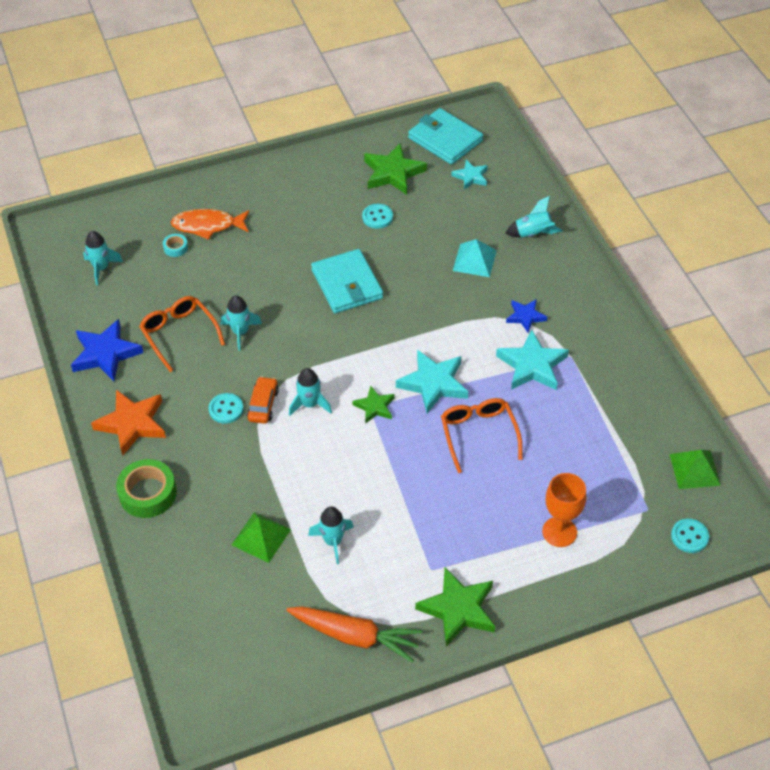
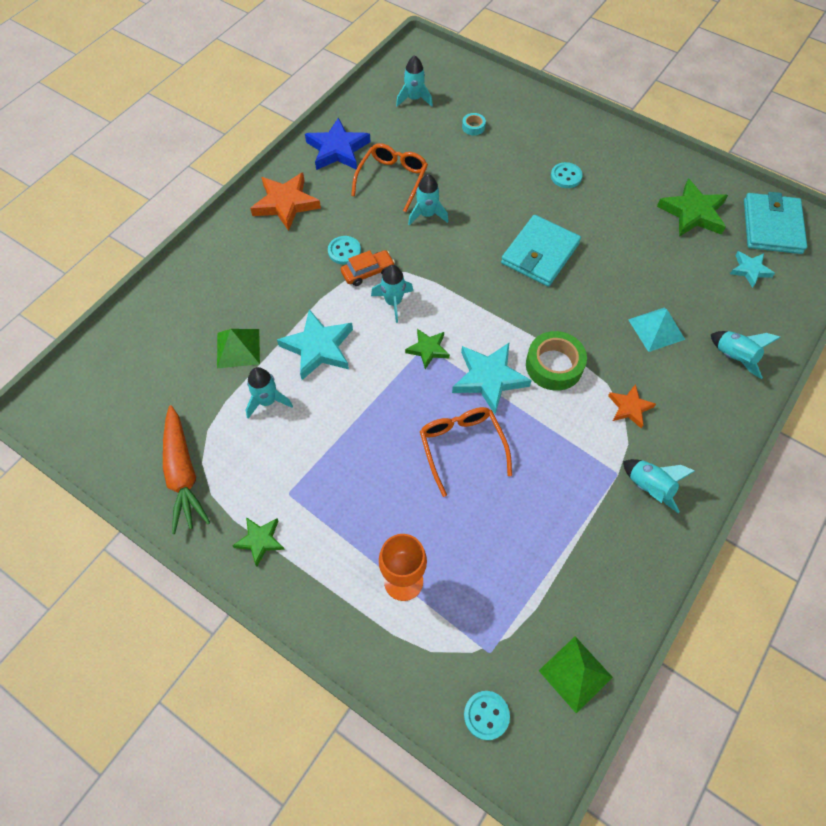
camera: 55 degrees right, 10 degrees up
(148, 493) = (229, 252): green tape -> green tape (554, 365)
(207, 226) = (513, 132): orange fish -> none
(377, 217) = (633, 231): turquoise button -> turquoise button (566, 176)
(458, 609) = (260, 540): green star -> green star, size x0.58
(479, 434) = (462, 447): orange glasses -> orange glasses turned 60 degrees counterclockwise
(525, 316) = (629, 407): blue star -> orange star
(532, 365) = (577, 446): turquoise star -> turquoise star (318, 348)
(594, 346) = (649, 487): none -> turquoise rocket

